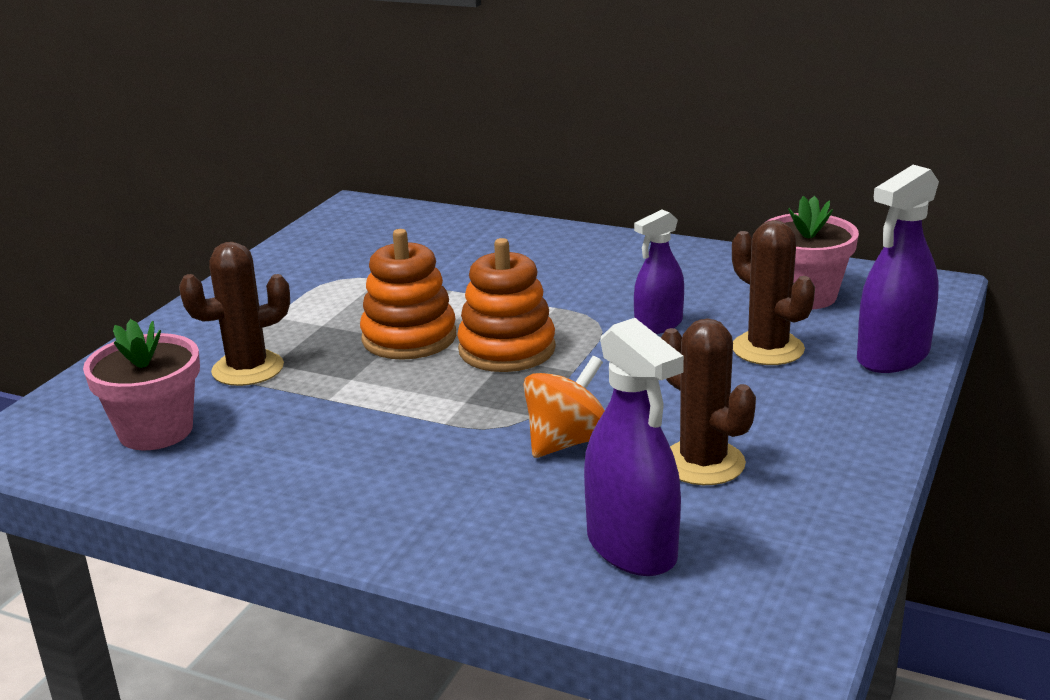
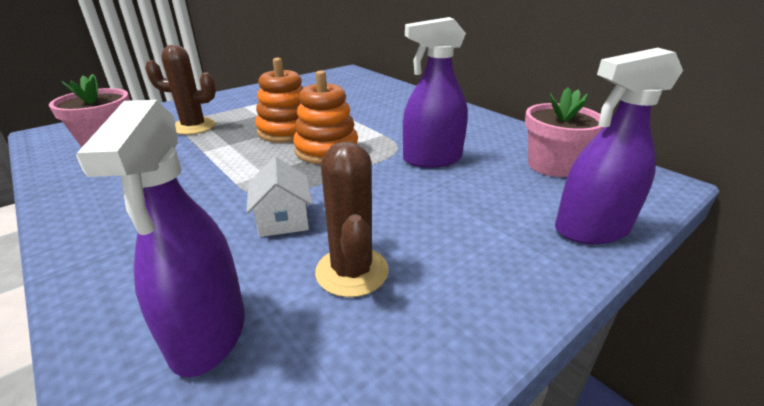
camera: 25 degrees right, 5 degrees up
(567, 442) = (283, 219): orange spinning top -> white house
(658, 325) = (432, 159): purple spray bottle -> purple spray bottle, size x1.54
(767, 349) = (491, 195): brown cactus -> none

